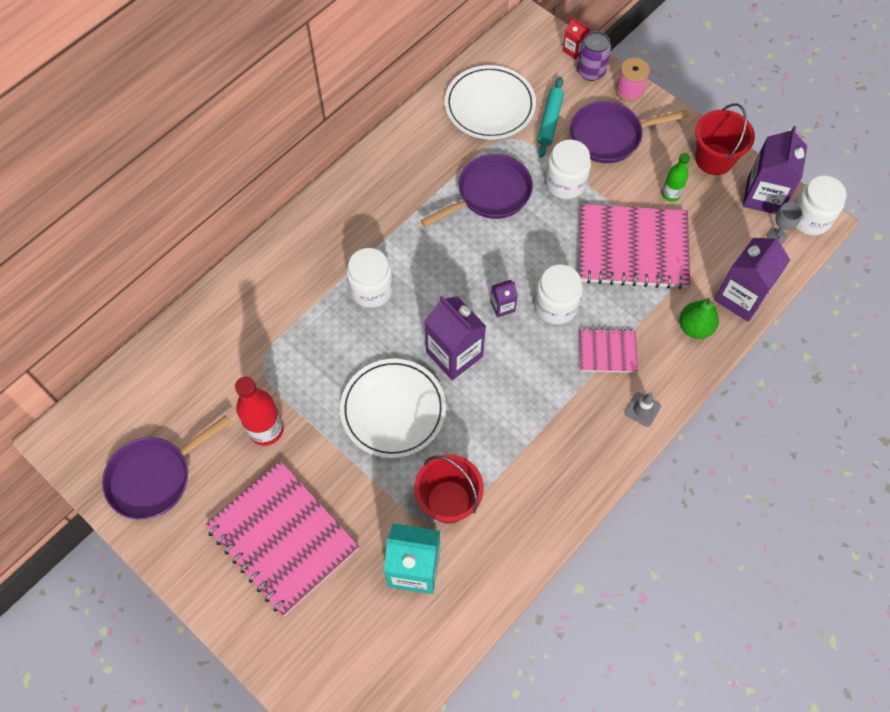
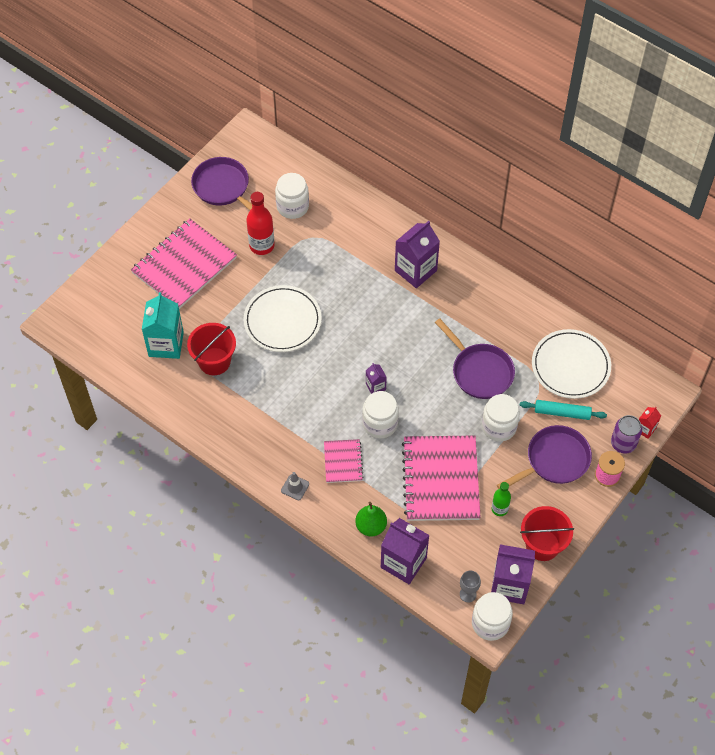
camera: 85 degrees right, 5 degrees down
(371, 289) = (380, 297): white jar -> white jar (292, 206)
(454, 354) = (331, 356): purple carton -> purple carton (415, 270)
(610, 136) = (554, 460): purple pan -> purple pan turned 75 degrees clockwise

